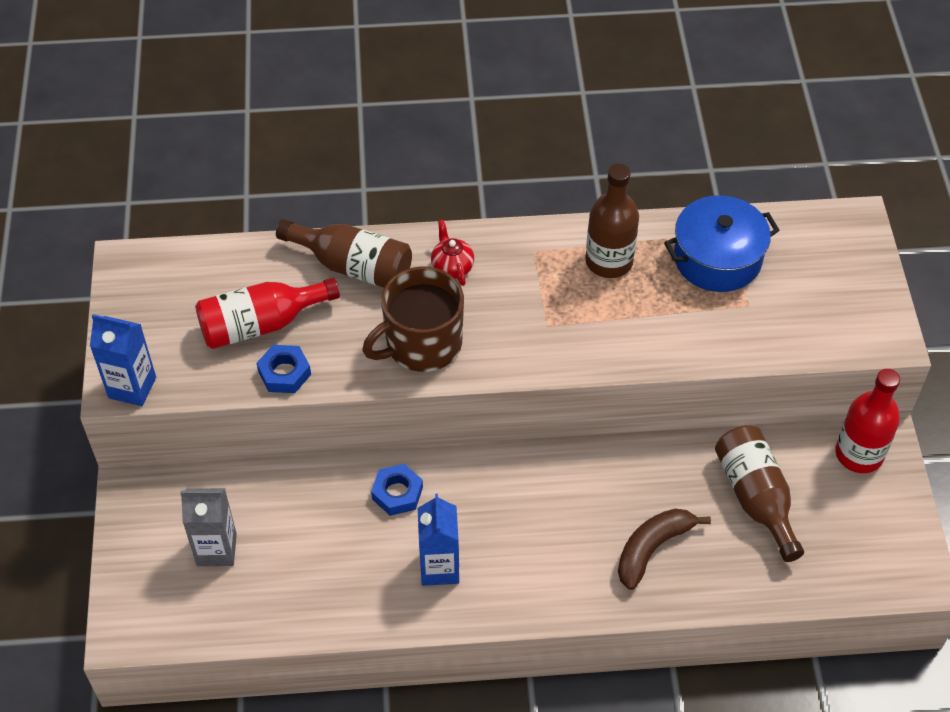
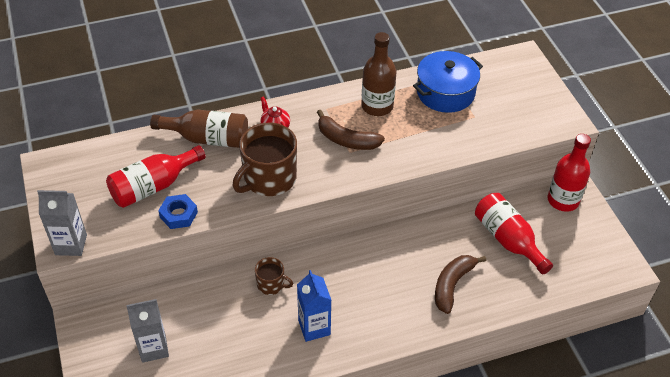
camera: 15 degrees left, 5 degrees down
(132, 387) = (71, 244): blue carton -> grey carton
(397, 493) = (271, 284): blue nut -> brown mug
(549, 306) = (346, 140): none -> brown banana
(755, 497) = (508, 239): brown bottle -> red bottle

